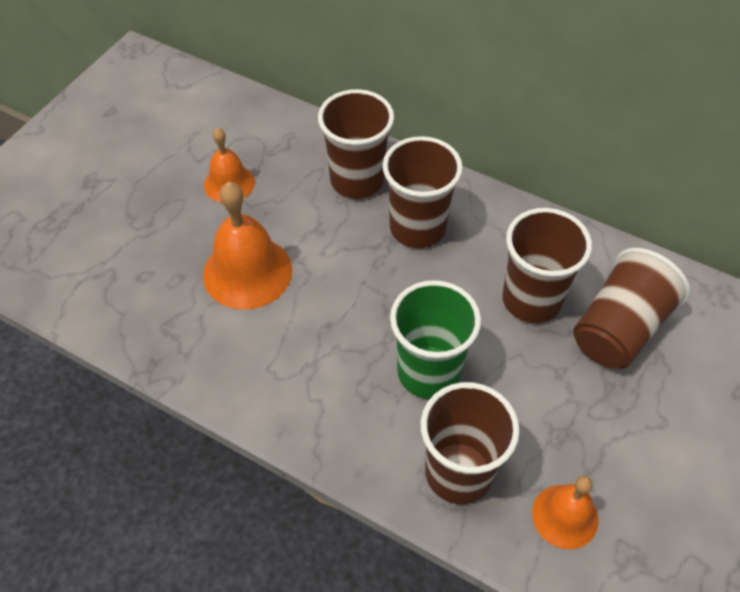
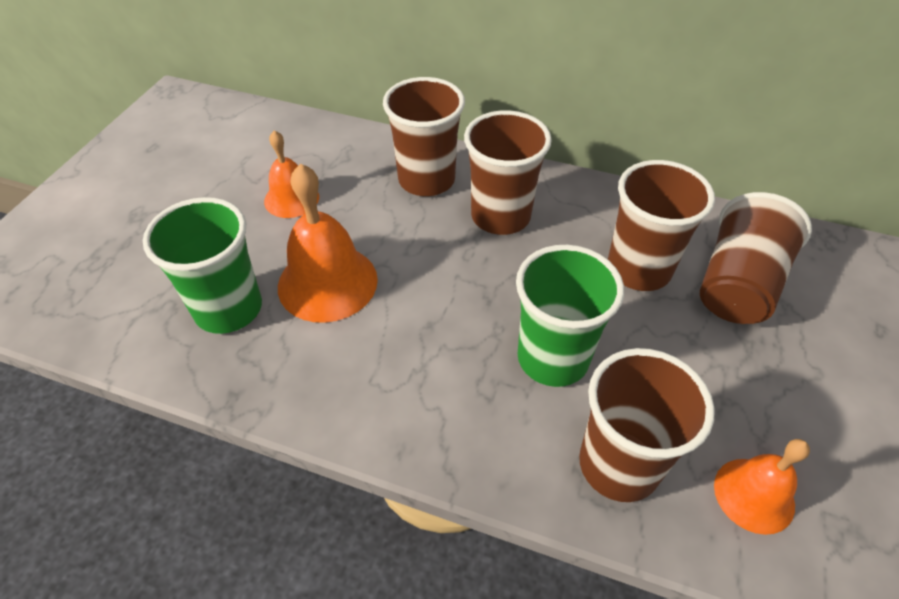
camera: 10 degrees left, 5 degrees down
(159, 284) = (228, 309): none -> green cup

